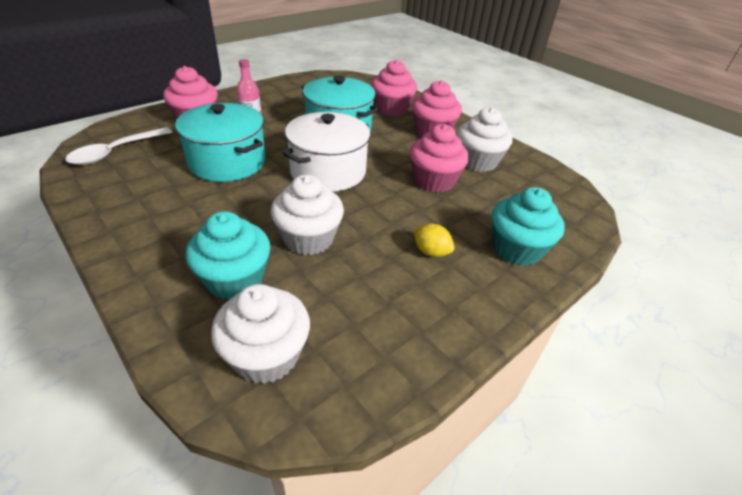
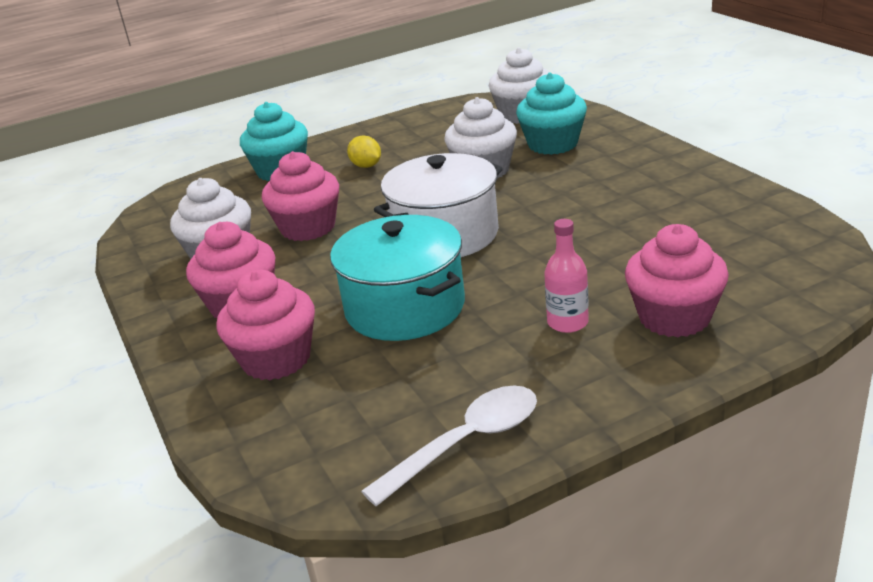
camera: 160 degrees left, 10 degrees down
(115, 152) = (769, 251): white spoon -> white spoon (466, 442)
(227, 162) = (590, 242): turquoise pot -> none

